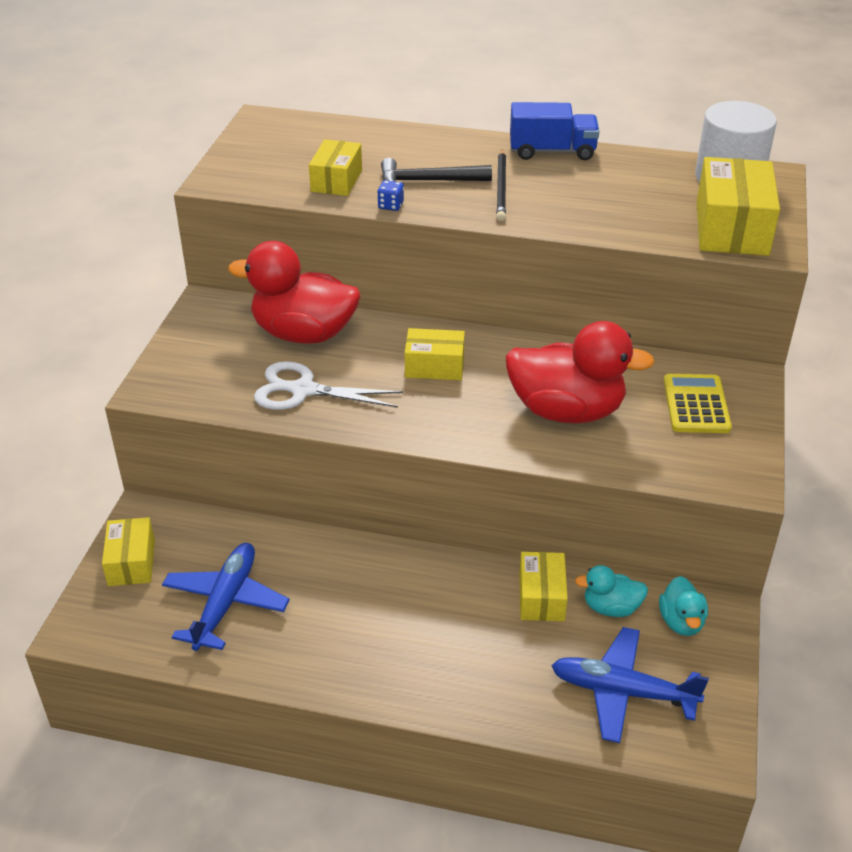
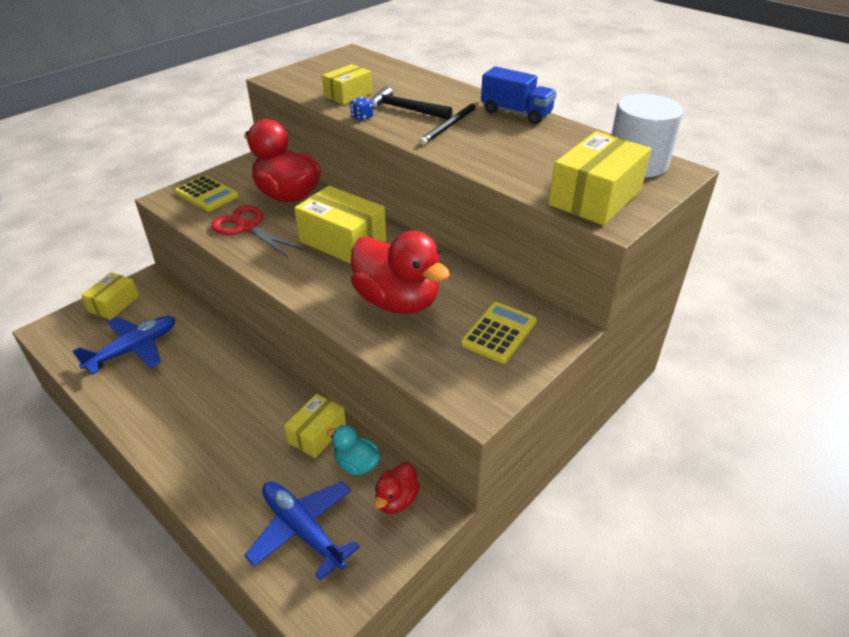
camera: 30 degrees right, 0 degrees up
(198, 367) = (207, 194): none -> yellow calculator
(303, 390) = (247, 227): white scissors -> red scissors
(434, 366) = (342, 241): yellow box -> yellow box, size x1.64
(681, 622) = (396, 500): turquoise duck -> red duck

